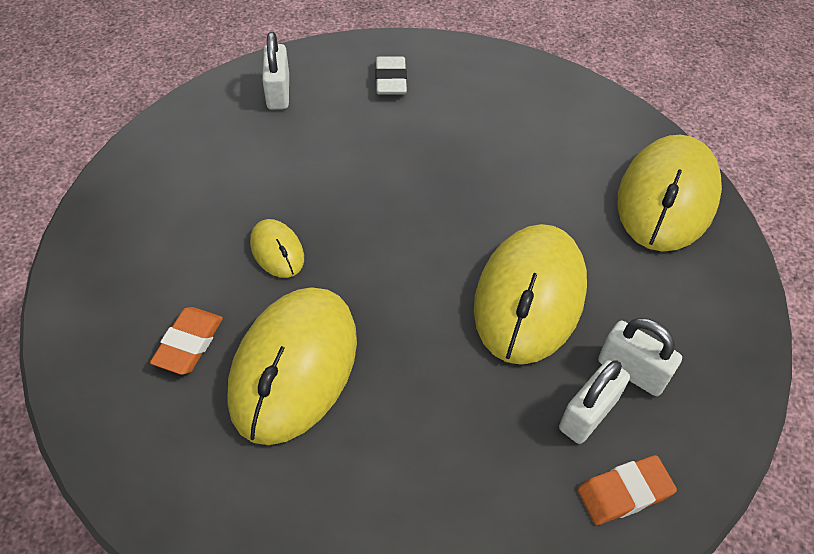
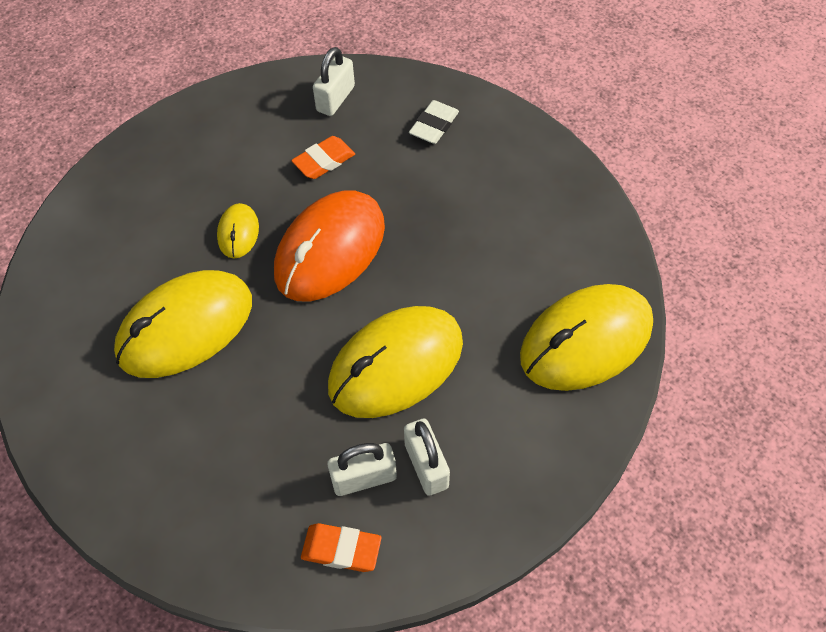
camera: 35 degrees right, 5 degrees up
(189, 343) = (130, 273): orange eraser -> orange eraser (324, 161)
(382, 225) = (330, 249): none -> orange mouse

